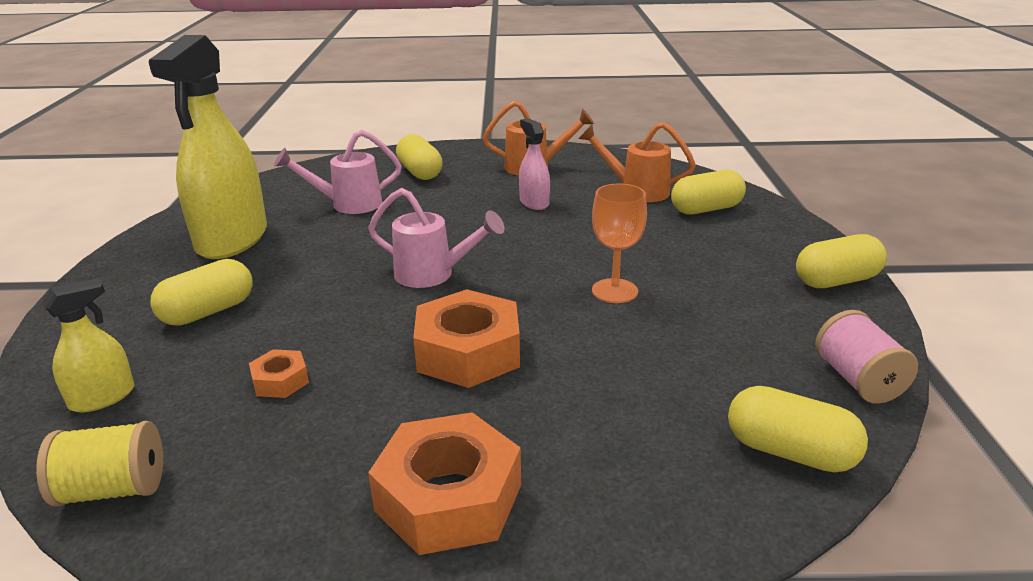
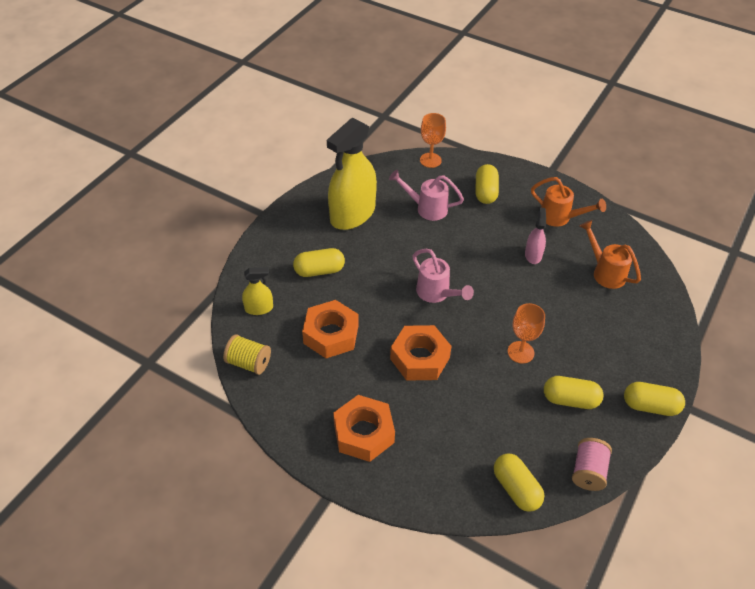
camera: 30 degrees right, 20 degrees up
(280, 381) = (331, 334): orange nut -> orange nut, size x2.06
(320, 167) = (430, 160): none -> orange goblet
(706, 209) = (633, 310): yellow capsule -> yellow capsule (570, 400)

